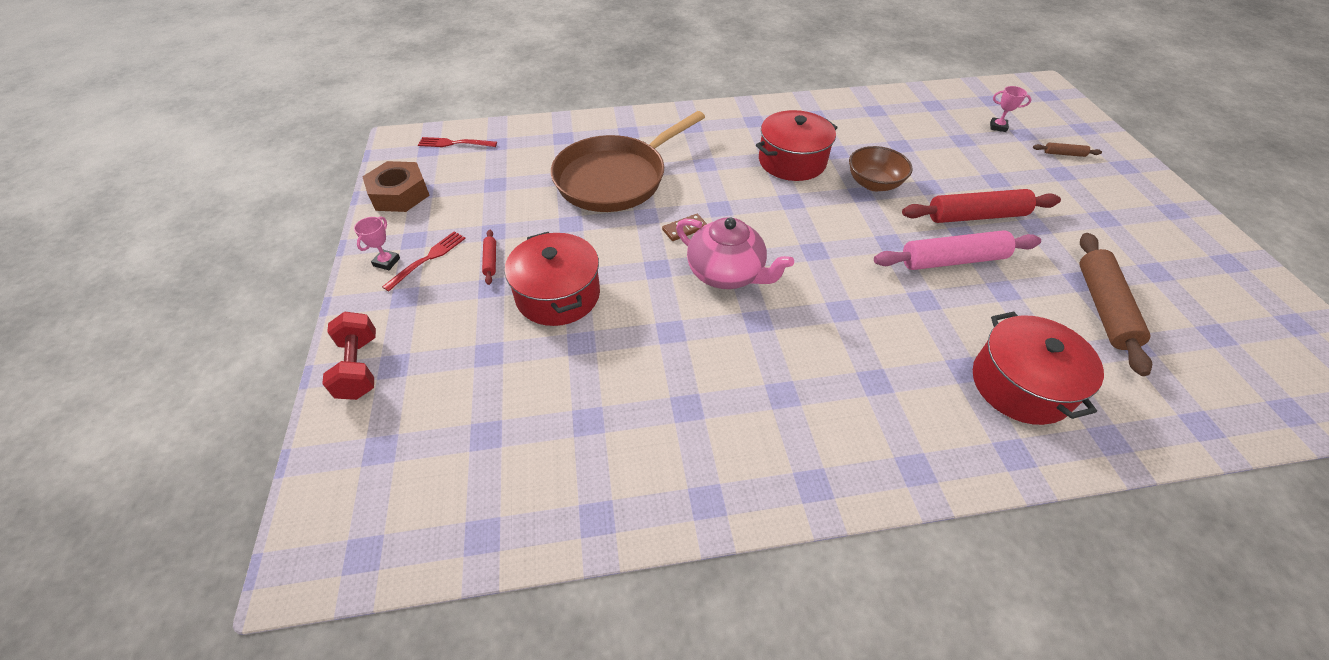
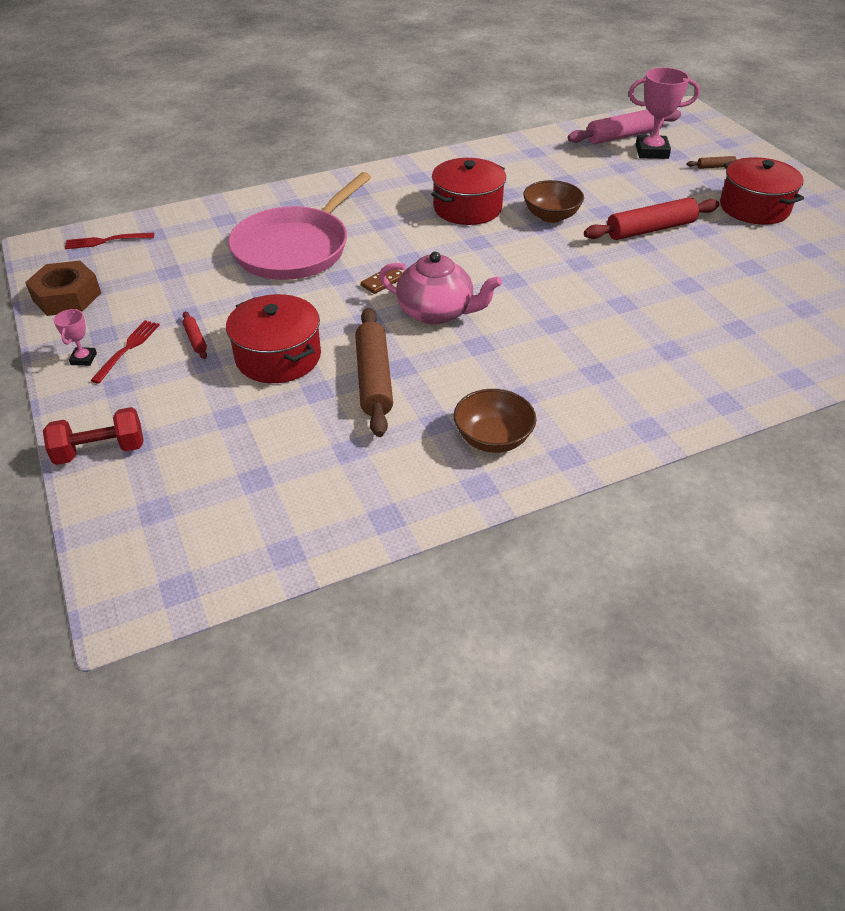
camera: 15 degrees left, 5 degrees down
(359, 367) = (100, 451): red dumbbell -> red dumbbell turned 75 degrees counterclockwise
(615, 178) = (295, 248): brown pan -> pink pan
(739, 442) = (493, 438): none -> brown bowl
(952, 260) = (638, 268): pink rolling pin -> pink rolling pin (623, 136)
(998, 127) = (651, 151): pink trophy -> pink trophy, size x2.00
(1020, 385) = (718, 353): red pot -> red pot (754, 208)
(1103, 307) = (772, 284): brown rolling pin -> brown rolling pin (373, 379)

